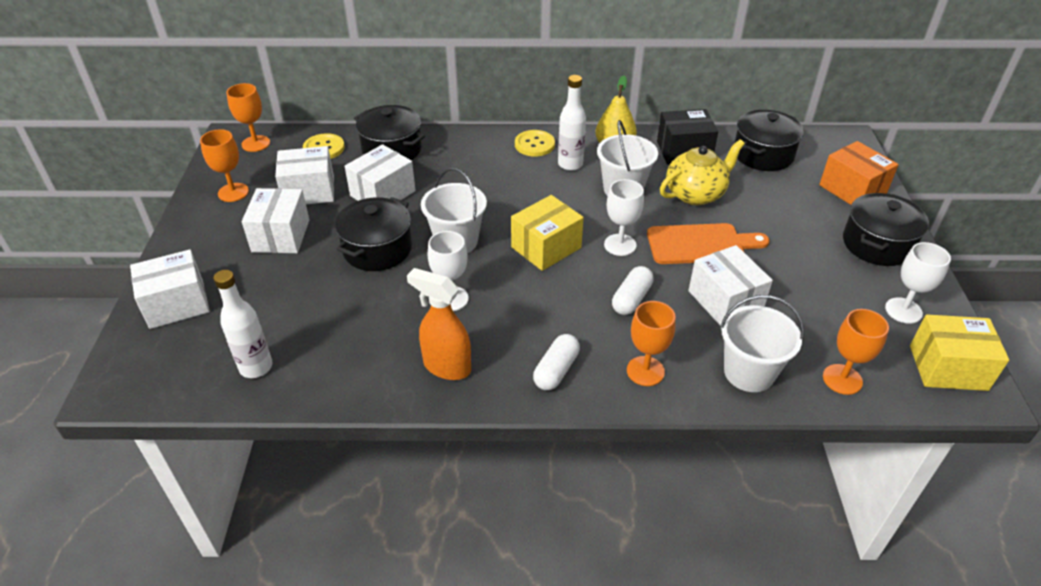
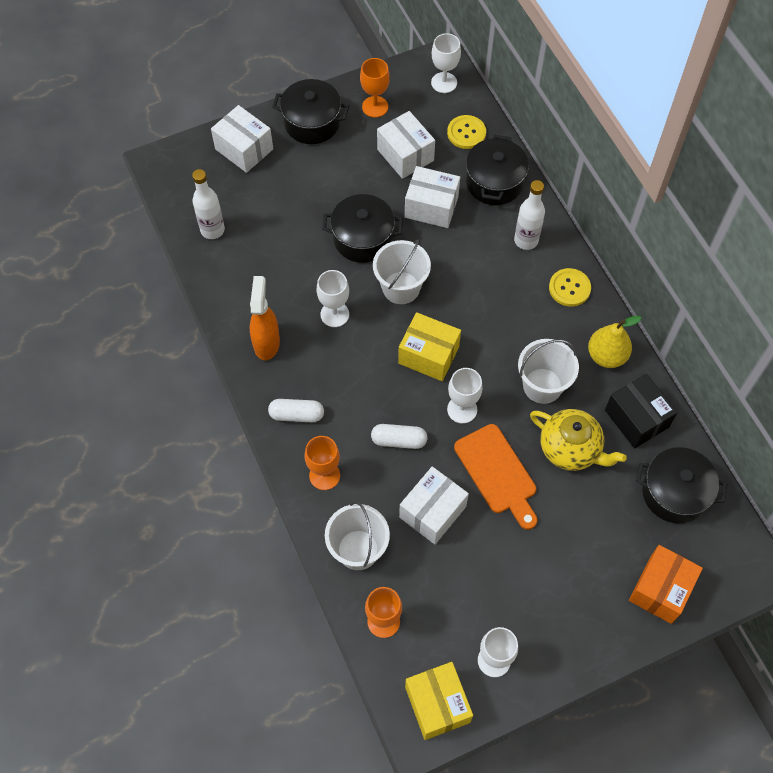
camera: 65 degrees right, 20 degrees up
(256, 143) = (444, 82): orange goblet -> white goblet
(281, 236) = (343, 167): white box -> none
(570, 164) = (555, 329): white bottle -> white bottle (526, 240)
(877, 244) = (580, 625): black pot -> black pot (312, 122)

